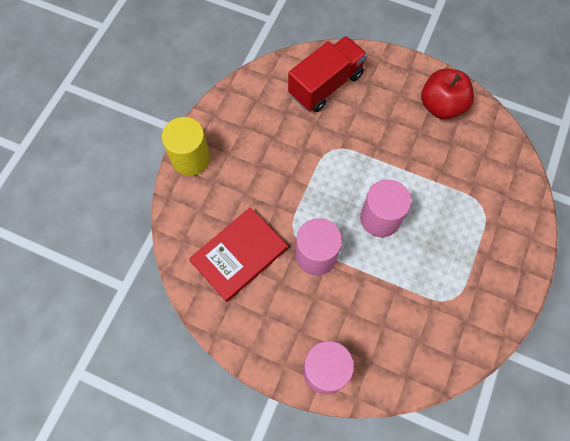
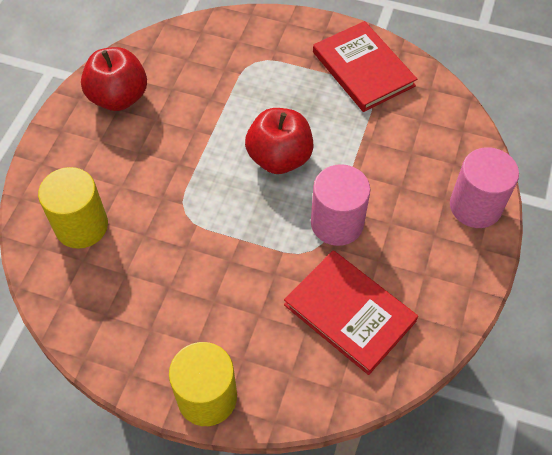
camera: 95 degrees left, 10 degrees down
(326, 85) = (81, 226): red truck -> yellow cylinder
(380, 218) = (279, 158): pink cylinder -> red apple
(477, 298) = (363, 69): none -> red book

